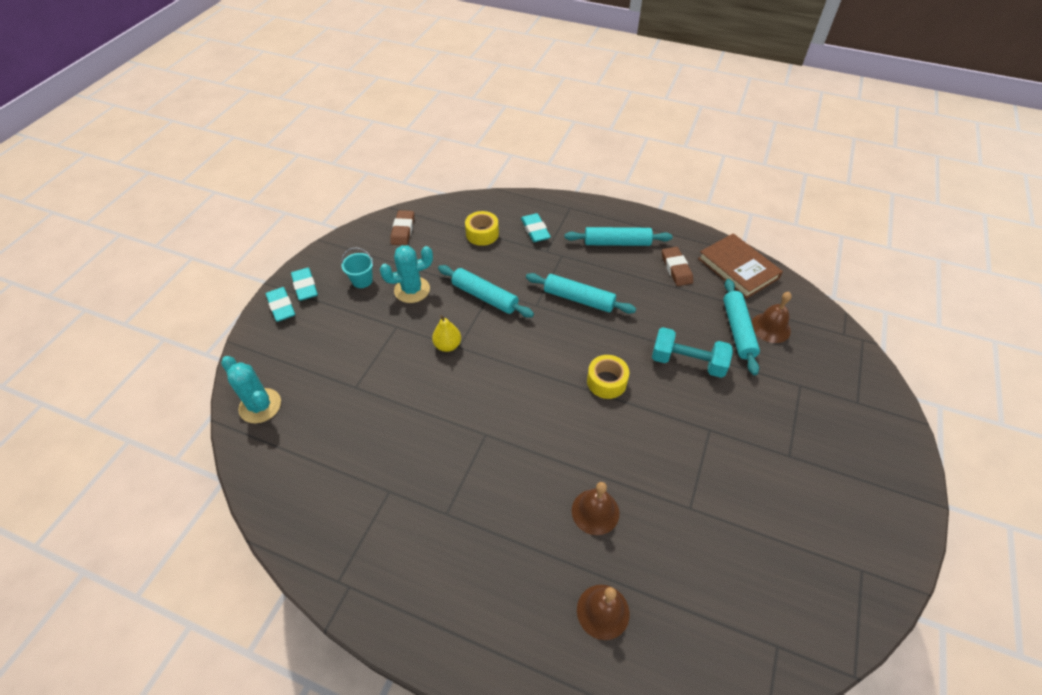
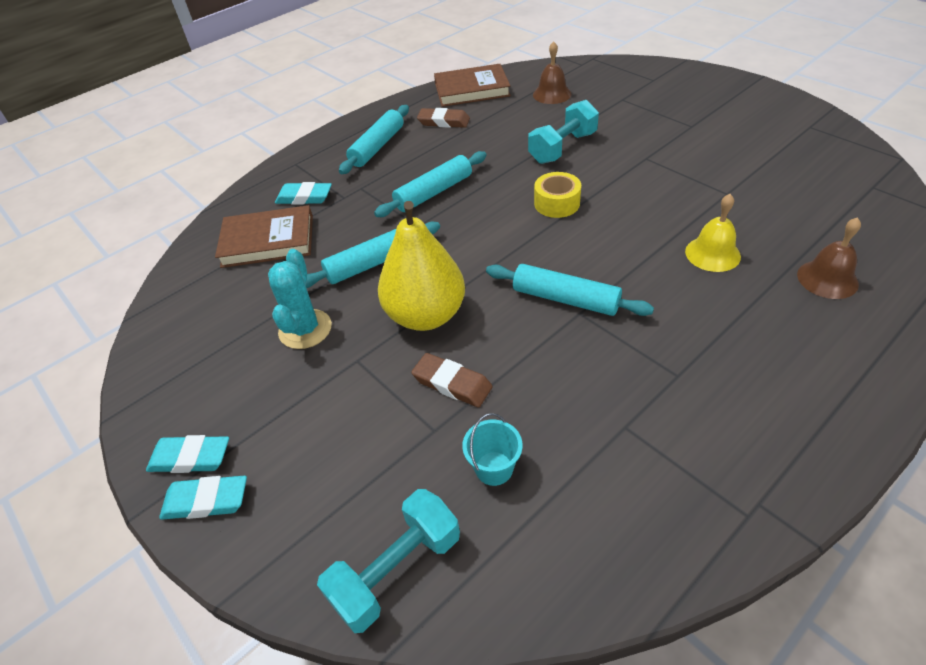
camera: 60 degrees left, 5 degrees down
(260, 406) = (396, 570): turquoise cactus -> turquoise dumbbell
(362, 280) = (241, 381): turquoise bucket -> turquoise bucket (494, 468)
(403, 230) = (186, 314): brown eraser -> brown eraser (452, 383)
(447, 345) = (425, 315): yellow pear -> yellow pear, size x2.10
(482, 234) = (268, 241): yellow tape -> brown book
(595, 511) = (712, 254): brown bell -> yellow bell
(738, 330) = (543, 111): turquoise rolling pin -> turquoise rolling pin (565, 299)

